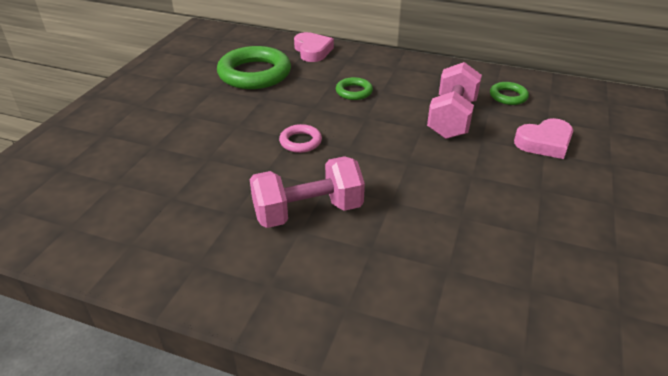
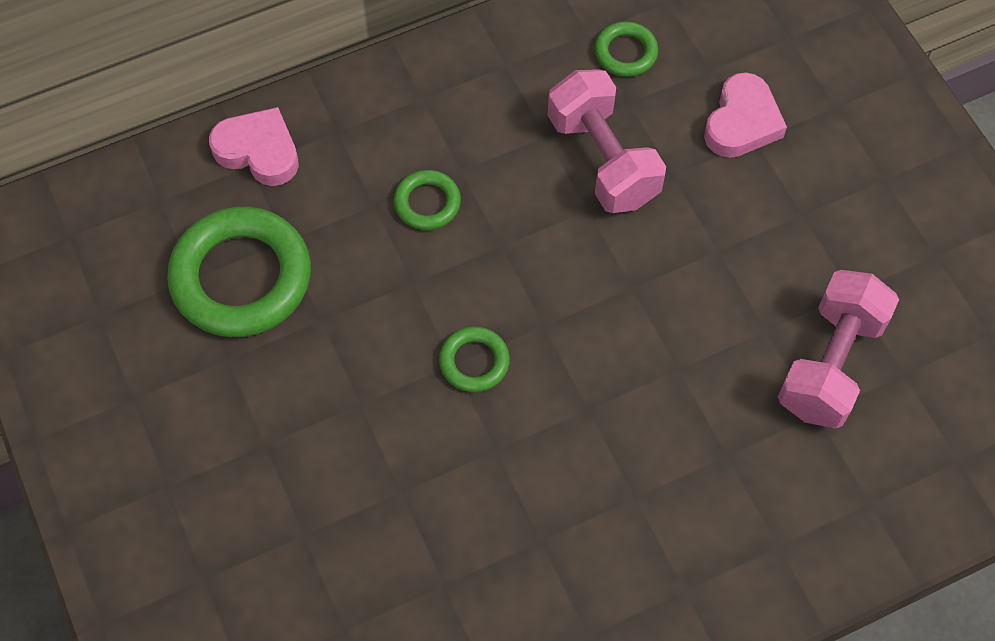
camera: 45 degrees left, 25 degrees up
(300, 142) = (474, 362): pink ring -> green ring
(308, 212) = (613, 465): pink dumbbell -> pink dumbbell (830, 364)

